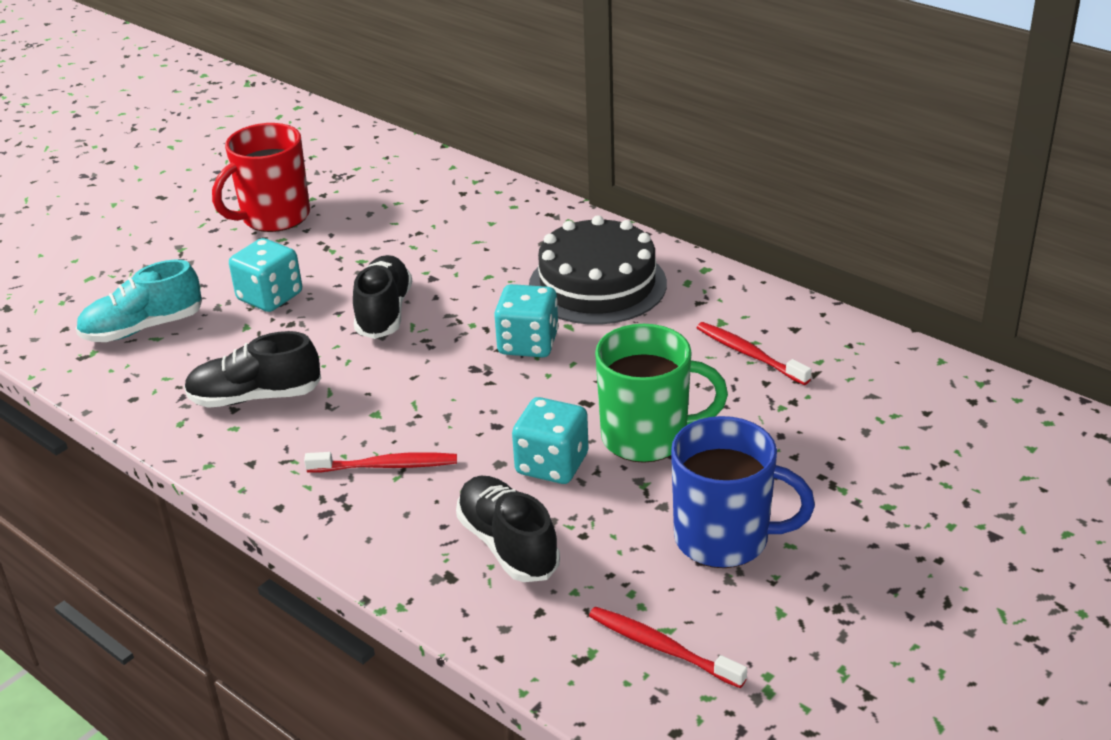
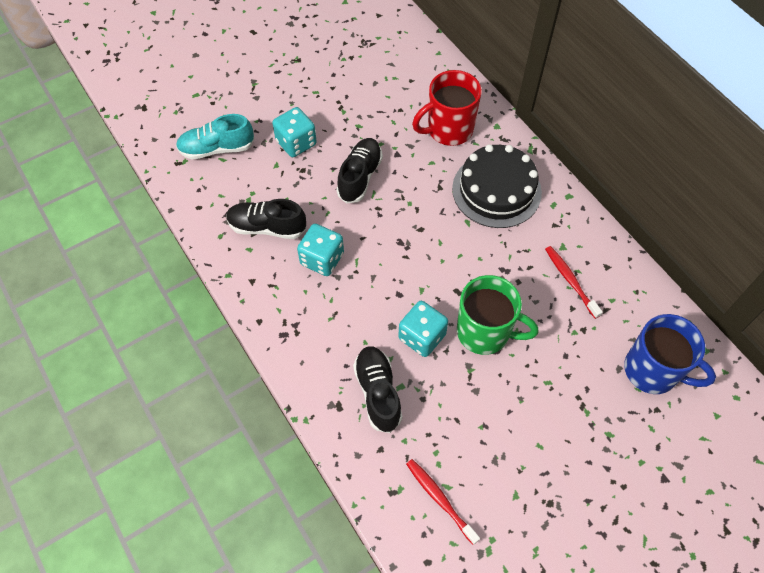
camera: 15 degrees right, 25 degrees up
(274, 217) = (316, 70): red mug -> red mug (448, 130)
(386, 466) = (326, 308): red toothbrush -> none
(528, 344) = (438, 230): turquoise dice -> turquoise dice (322, 259)
(724, 539) = (503, 429): blue mug -> blue mug (652, 371)

